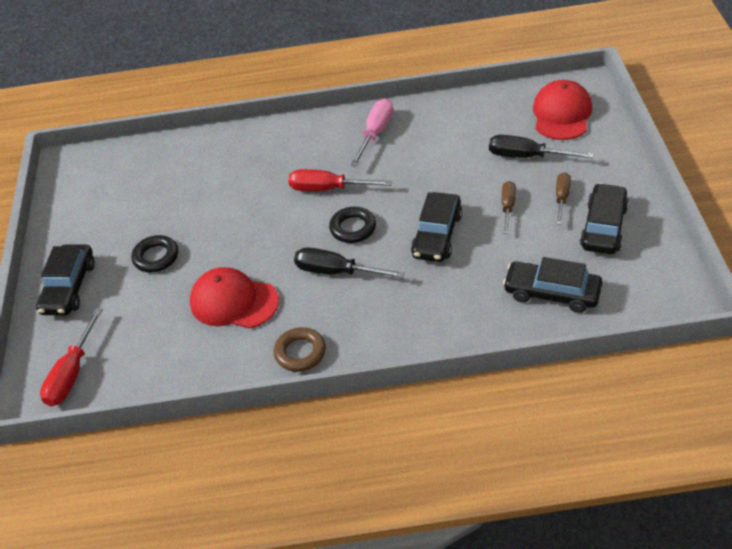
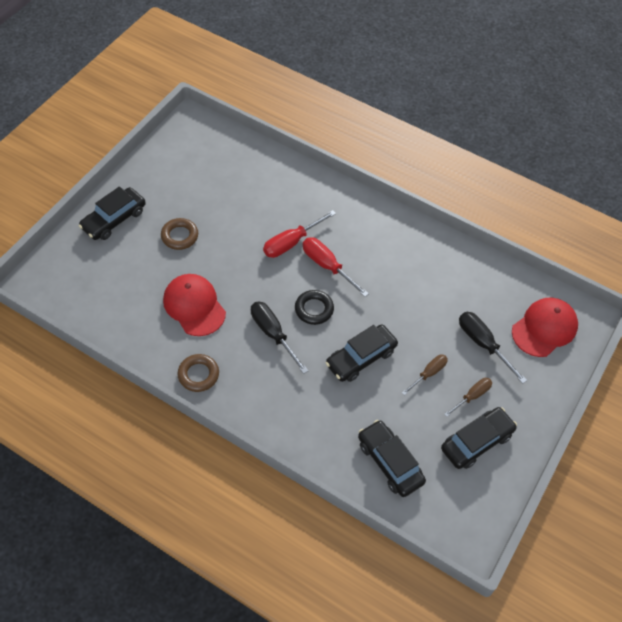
camera: 30 degrees right, 10 degrees up
(72, 373) = (66, 282): red screwdriver -> red screwdriver (291, 242)
(156, 257) = (180, 236): black ring -> brown ring
(375, 133) = (399, 245): pink screwdriver -> none

